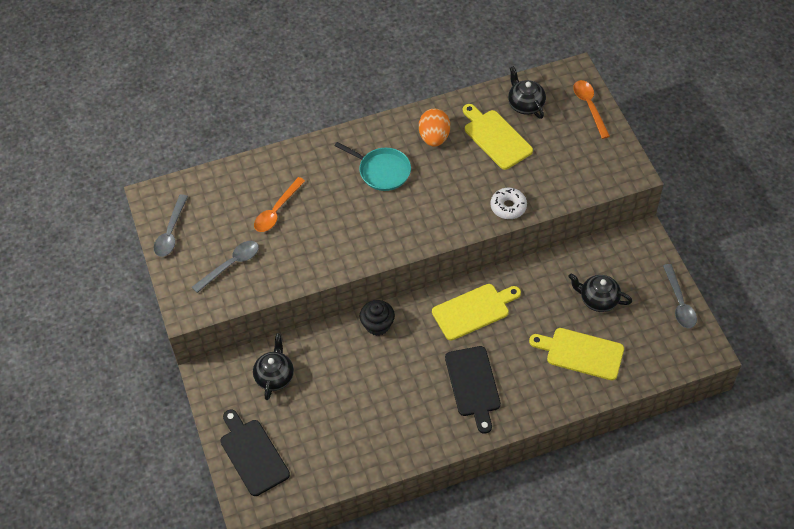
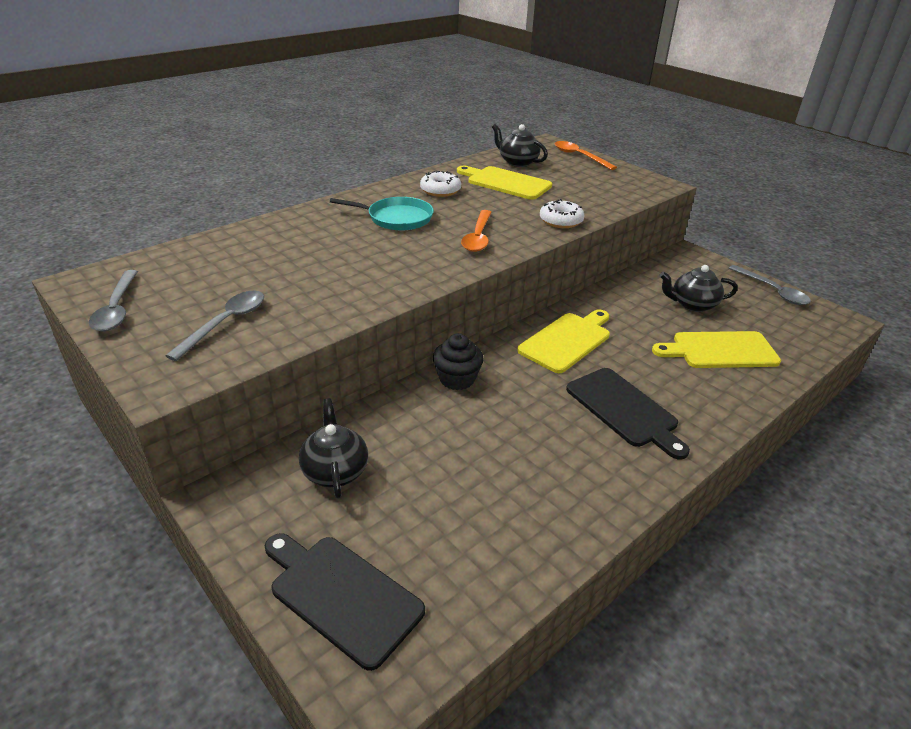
camera: 25 degrees left, 20 degrees down
(277, 211) = (276, 265): orange spoon -> orange spoon (478, 237)
(434, 137) = (440, 190): orange egg -> white donut

